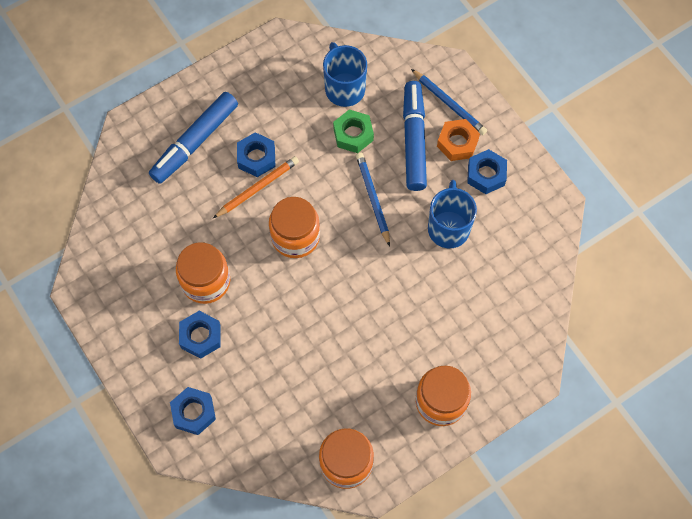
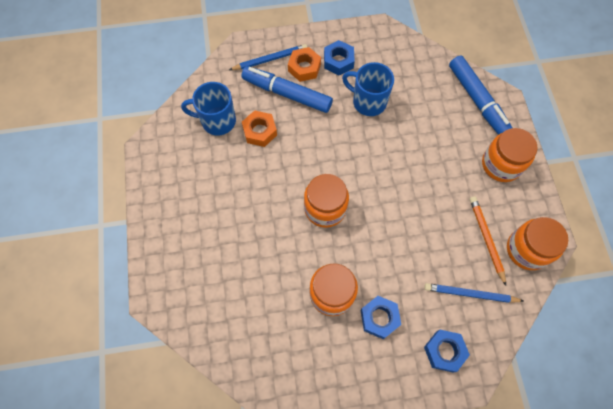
camera: 65 degrees left, 0 degrees up
(195, 142) = (201, 251): blue marker -> blue marker (477, 101)
(256, 158) = (241, 209): blue nut -> none
(257, 188) = (269, 219): orange pencil -> orange pencil (486, 239)
(353, 134) = (260, 131): green nut -> orange nut
(373, 198) = (320, 140): blue pencil -> blue pencil (470, 294)

